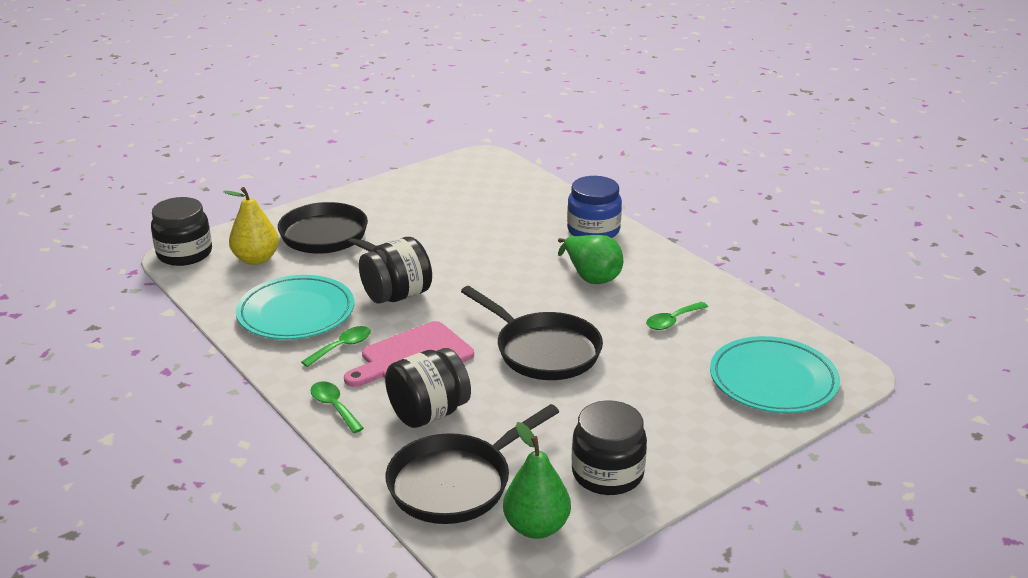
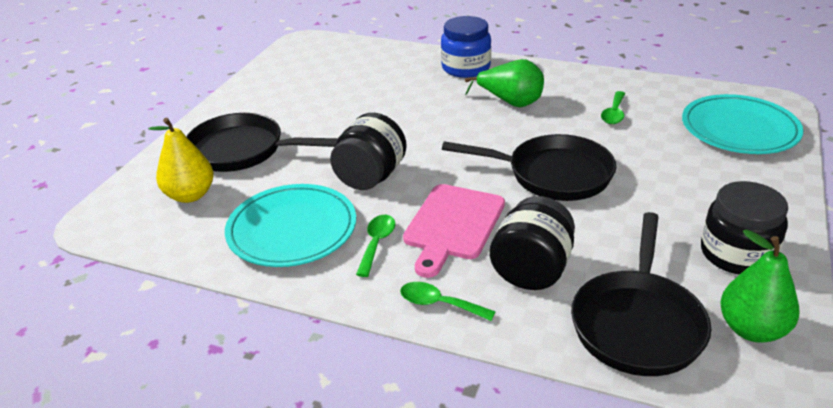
camera: 30 degrees left, 5 degrees up
(184, 254) = (103, 218): black jar -> none

